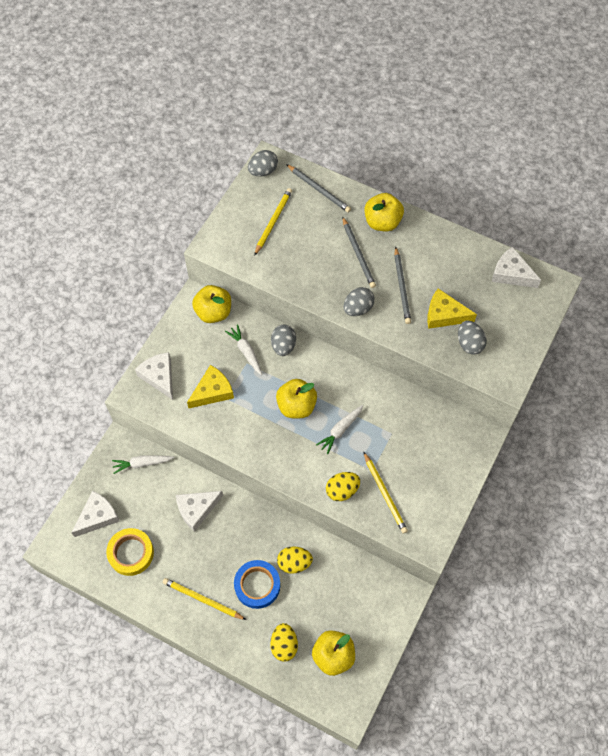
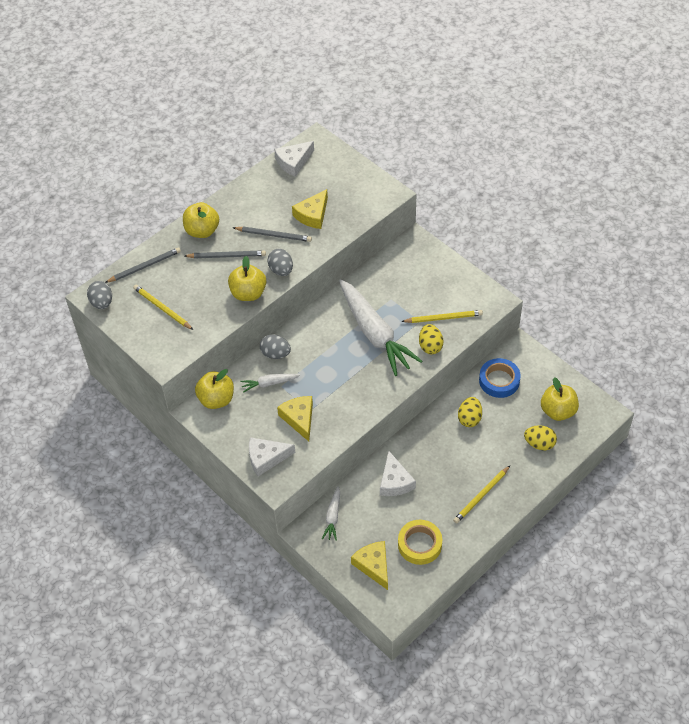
camera: 70 degrees left, 10 degrees down
(97, 516) = (373, 565): white cheese -> yellow cheese
(257, 585) = (481, 451): blue tape -> blue tape (499, 381)
(296, 406) = (339, 359): yellow apple -> yellow apple (248, 293)
(340, 430) = (374, 333): white carrot -> white carrot, size x2.26
(469, 343) = (346, 207): grey egg -> none

